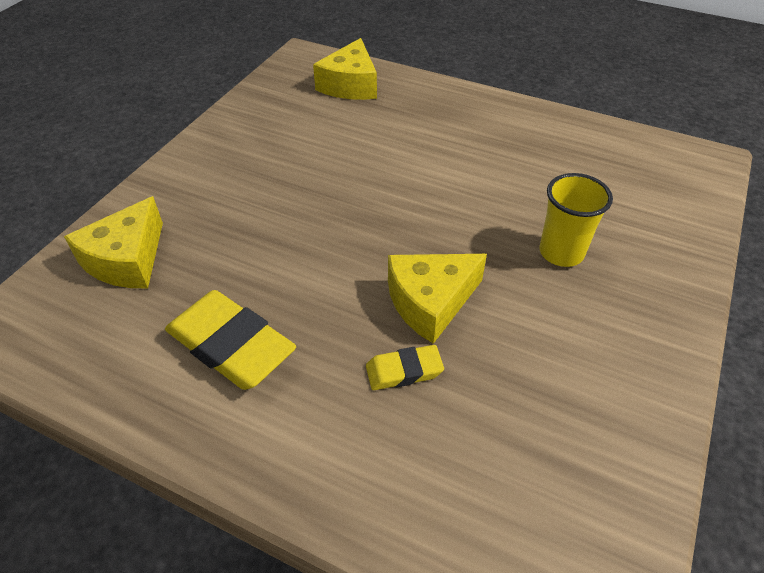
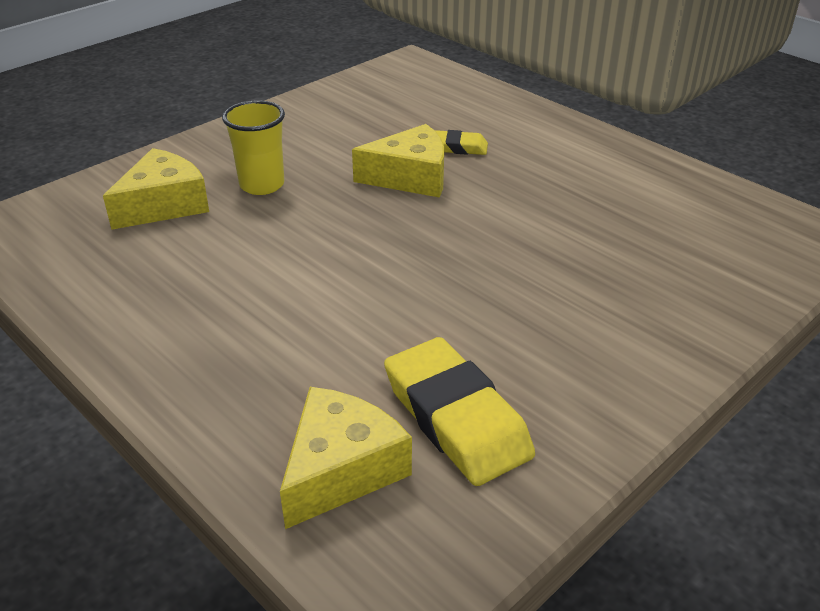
camera: 160 degrees left, 10 degrees down
(127, 260) = (708, 266): yellow cheese -> yellow cheese (164, 205)
(231, 345) = (595, 185): yellow eraser -> yellow eraser (456, 418)

